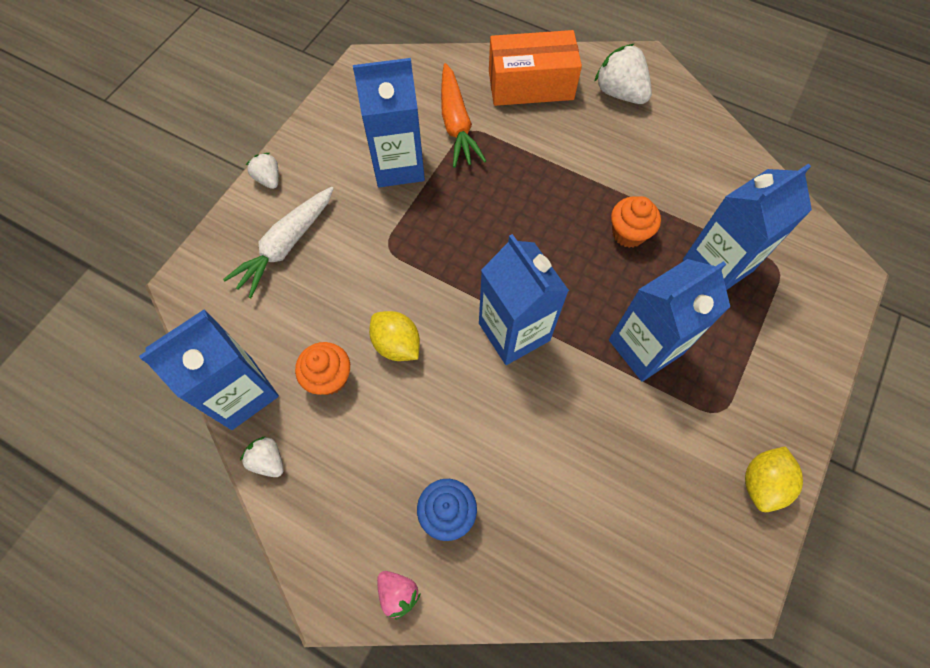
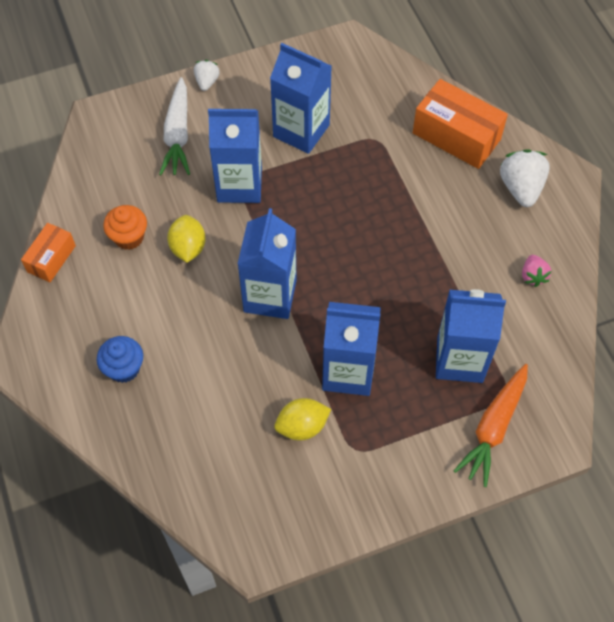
camera: 40 degrees right, 5 degrees down
(241, 392) = (71, 207): blue carton -> blue carton (239, 185)
(268, 460) = (51, 259): white strawberry -> orange box
(286, 246) = (178, 135): white carrot -> white carrot turned 75 degrees counterclockwise
(398, 593) = (55, 388): pink strawberry -> pink strawberry (533, 276)
(456, 124) = (371, 128): orange carrot -> orange carrot (493, 428)
(628, 233) = (417, 291): orange cupcake -> none
(761, 482) = (336, 511): yellow lemon -> yellow lemon (302, 426)

